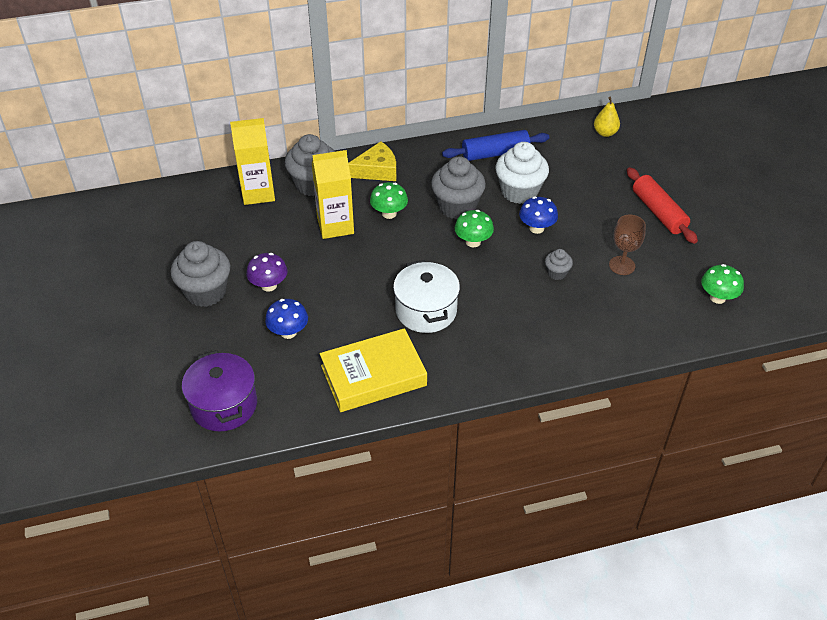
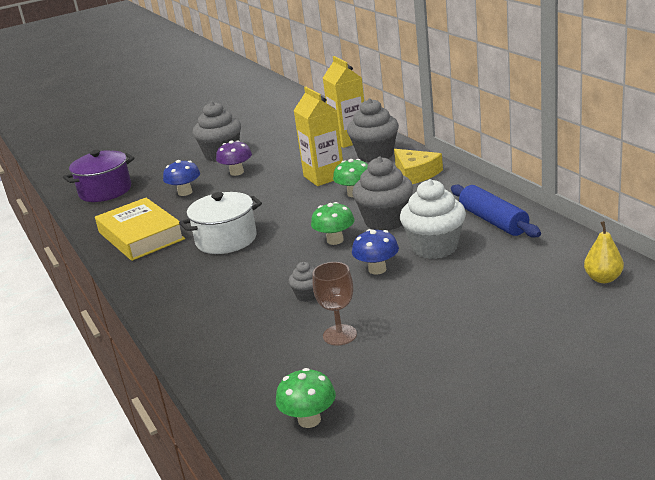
camera: 80 degrees right, 20 degrees down
(658, 212) = (461, 346): red rolling pin -> none

